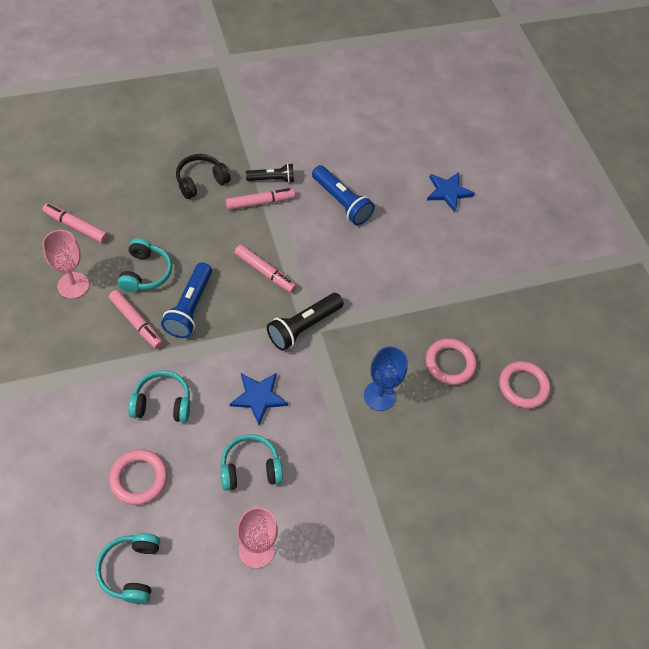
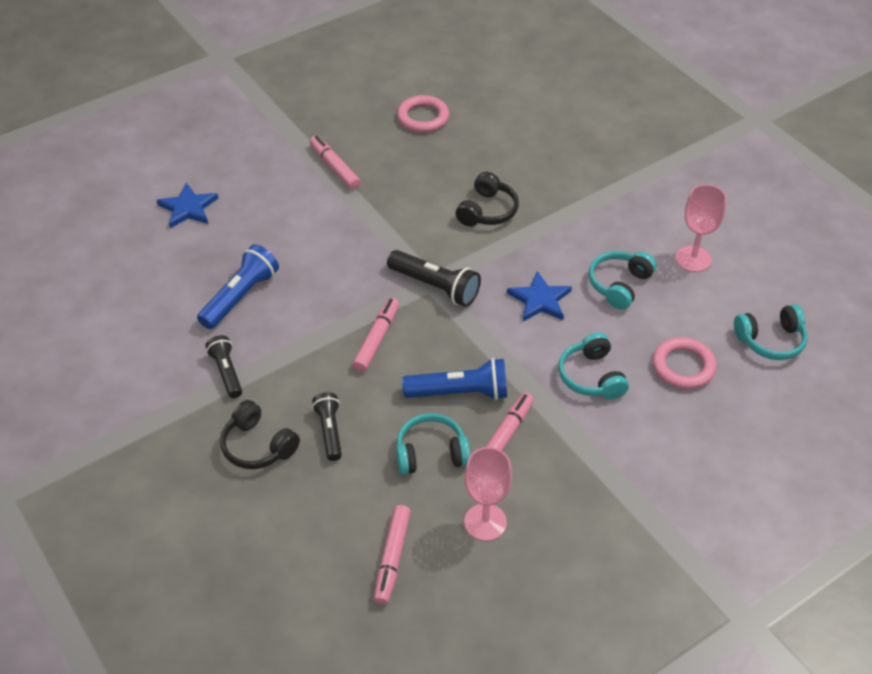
camera: 100 degrees left, 10 degrees down
(193, 221) = (330, 431): none -> black flashlight
(250, 468) = (619, 285): turquoise headphones -> turquoise headphones turned 60 degrees clockwise
(260, 202) = (271, 373): pink marker -> pink marker (334, 167)
(379, 396) = (487, 211): blue goblet -> black headphones
(450, 363) = (423, 169): pink ring -> none

